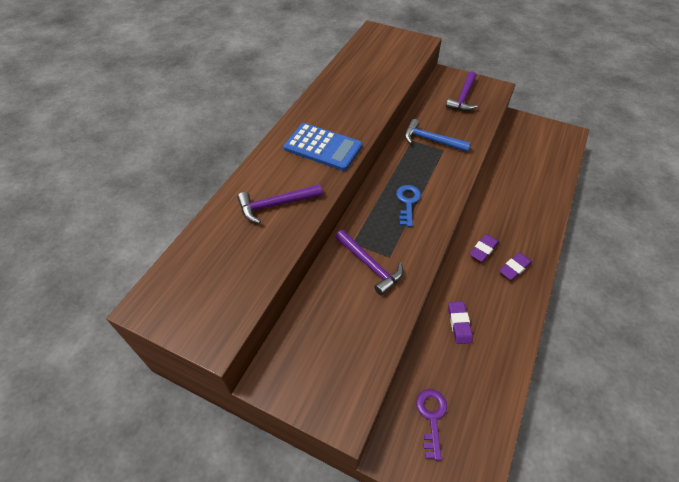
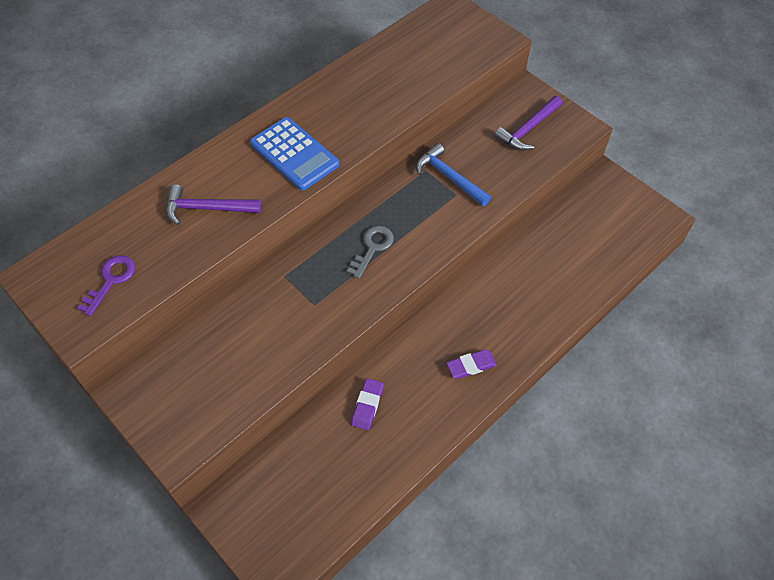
camera: 20 degrees right, 5 degrees up
(370, 265) = (288, 307): purple hammer -> none
(408, 202) = (372, 248): blue key -> grey key
(431, 417) = (280, 488): purple key -> purple key (111, 280)
(483, 250) = (448, 332): purple eraser -> none

